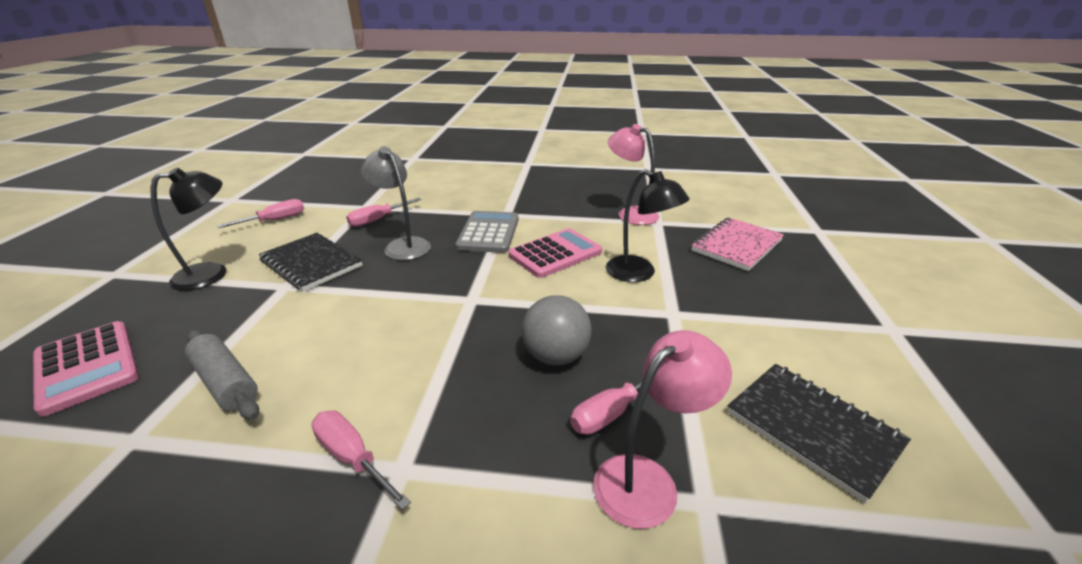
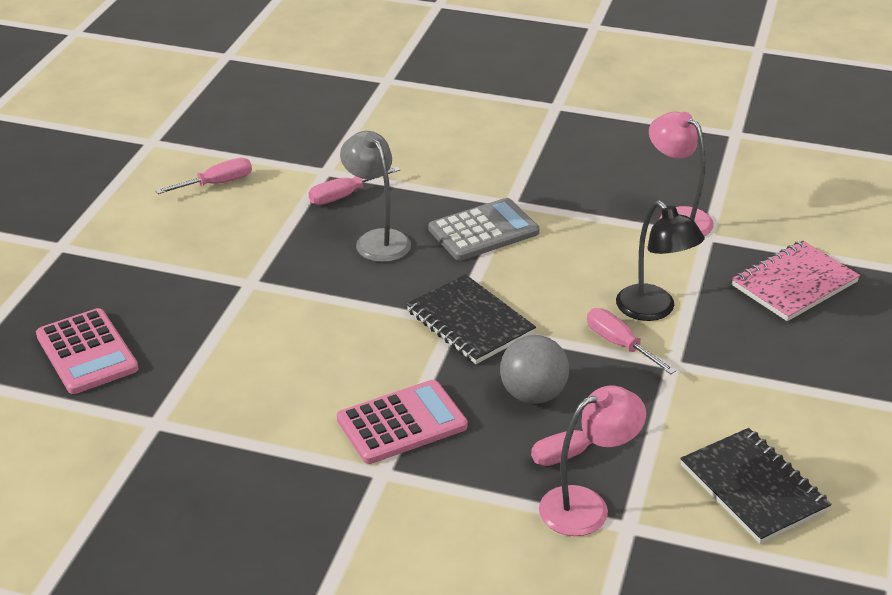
camera: 10 degrees right, 5 degrees up
(212, 273) = (166, 257): black lamp -> none
(226, 382) = (219, 383): grey rolling pin -> none
(311, 263) = (273, 255): black notebook -> black notebook (470, 322)
(353, 458) = (342, 459): pink screwdriver -> pink screwdriver (620, 345)
(489, 233) = (484, 231): grey calculator -> grey calculator turned 45 degrees clockwise
(555, 254) = (561, 272): pink calculator -> pink calculator (402, 423)

